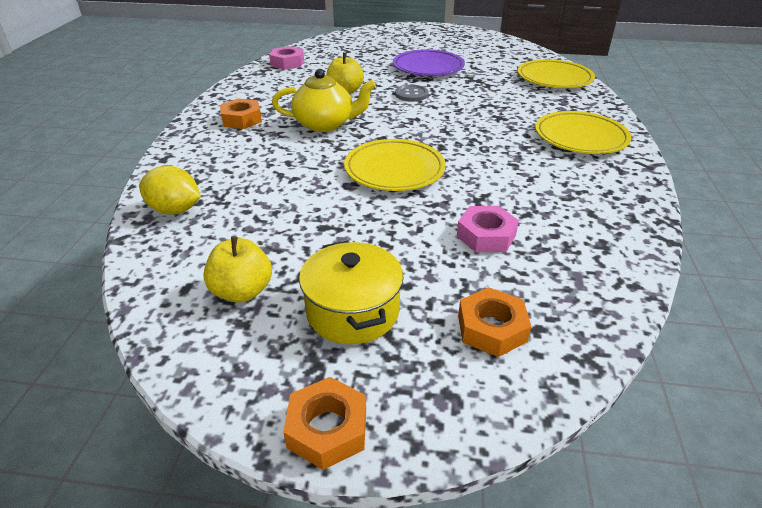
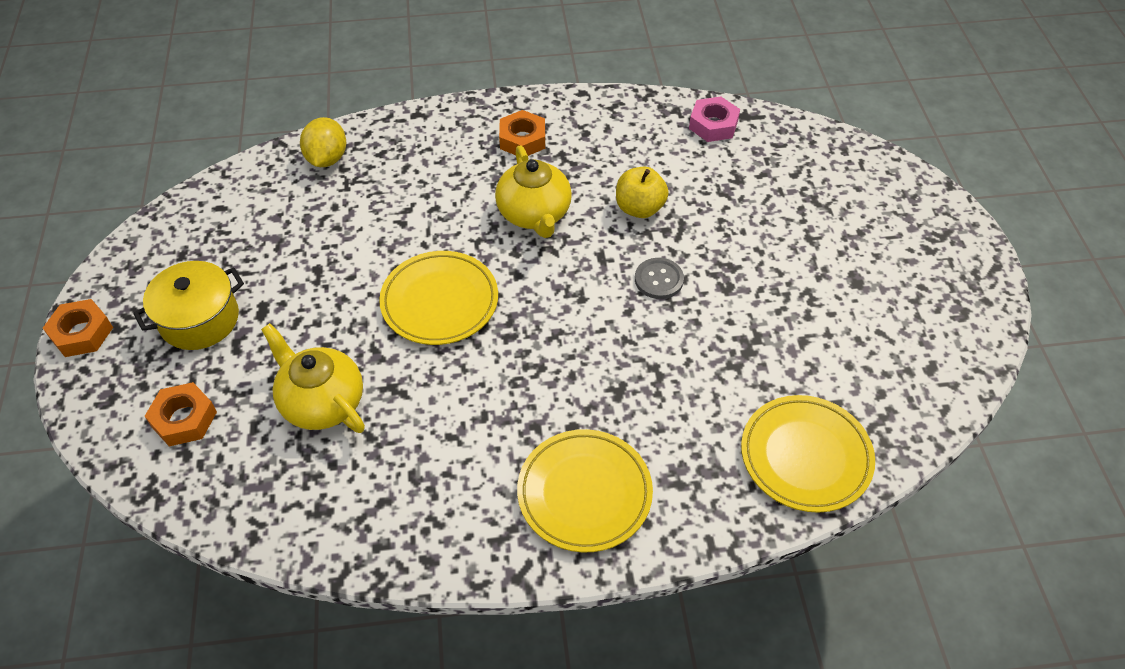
camera: 75 degrees right, 15 degrees up
(242, 291) = (218, 243): yellow apple -> none
(428, 67) = (773, 281): purple plate -> none
(486, 235) = (322, 402): pink nut -> yellow teapot

